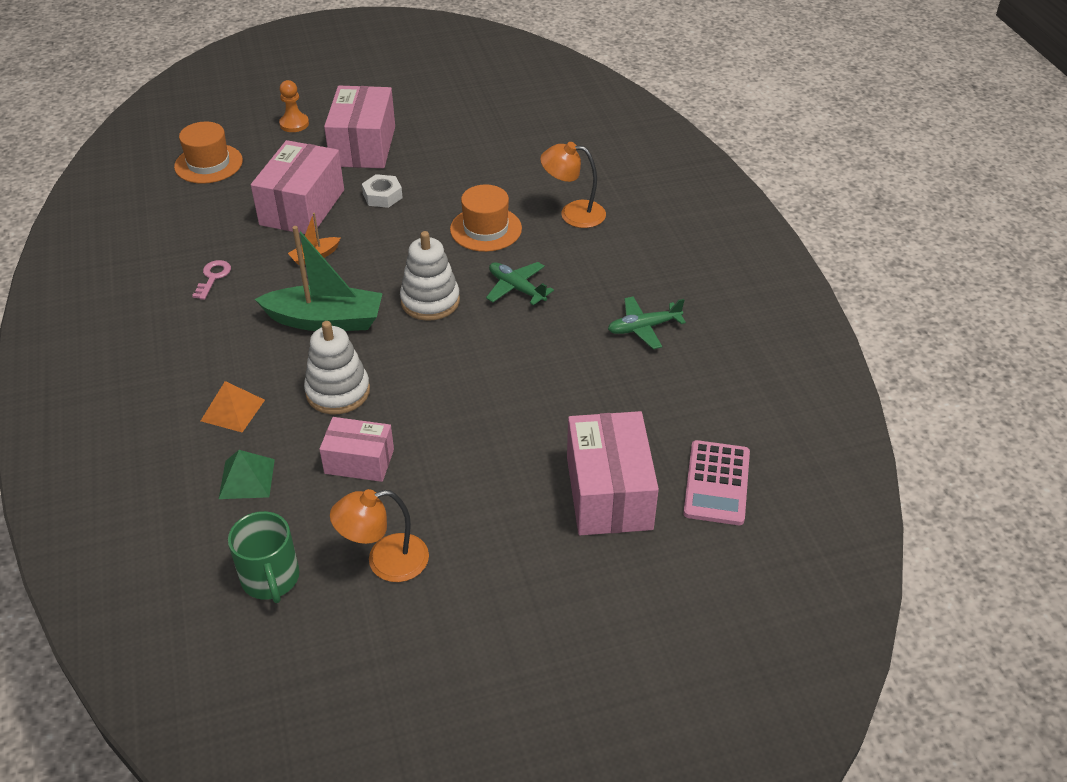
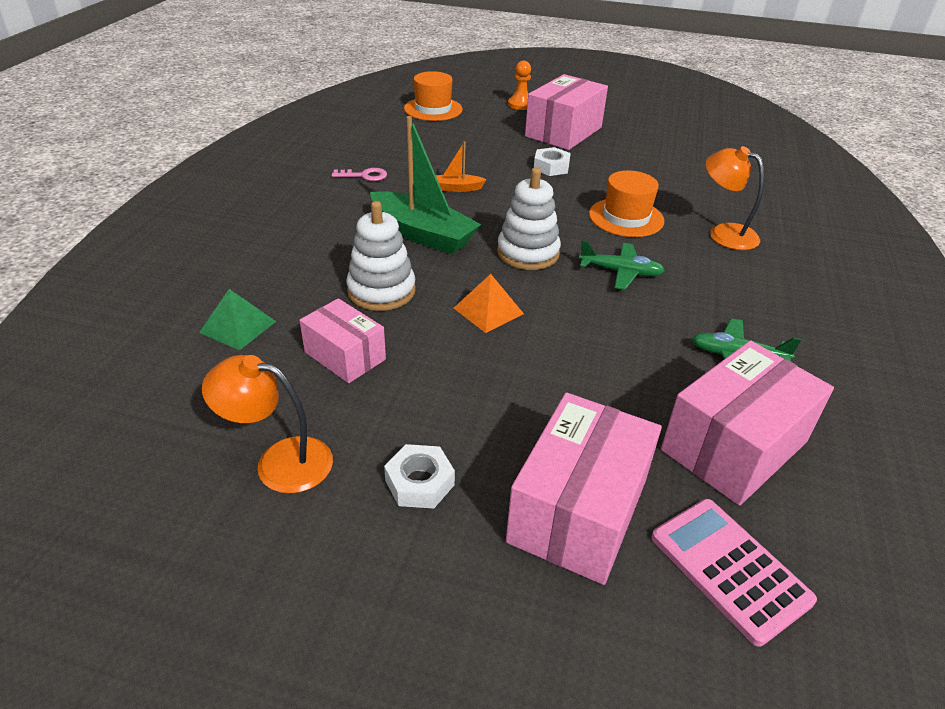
camera: 30 degrees right, 5 degrees down
(213, 277) = (364, 176): pink key -> pink key turned 45 degrees clockwise
(233, 410) = (283, 270): orange pyramid -> orange pyramid (488, 311)
(270, 579) = (166, 423): green mug -> none
(302, 207) = (478, 154): pink box -> pink box (734, 446)
(495, 526) = (419, 482): none -> white nut
(516, 288) = (620, 272): green plane -> green plane turned 120 degrees clockwise
(717, 483) = (729, 569): pink calculator -> pink calculator turned 105 degrees clockwise

